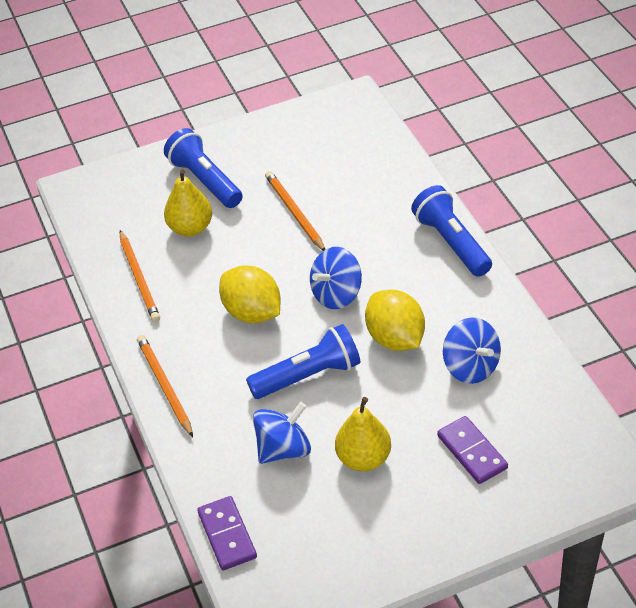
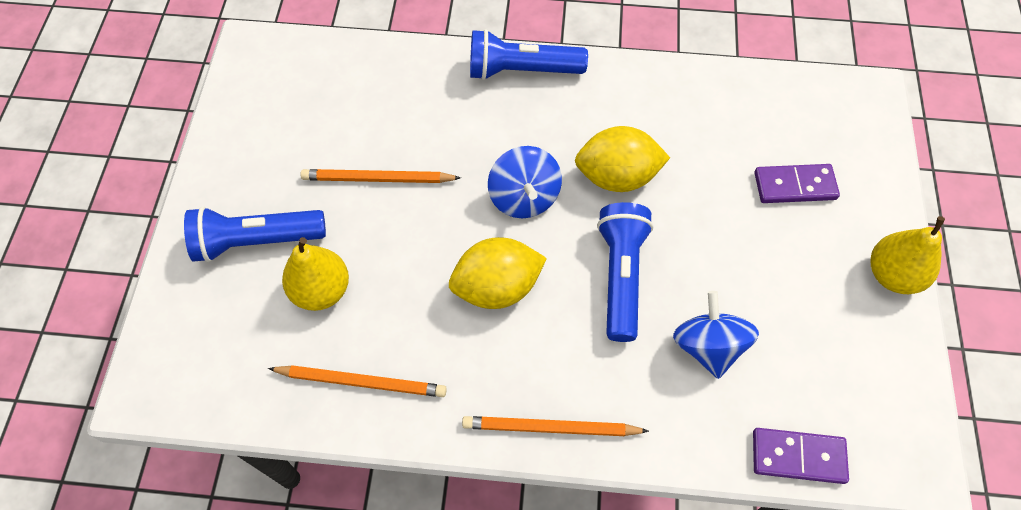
camera: 65 degrees left, 15 degrees up
(363, 458) = (757, 279): yellow pear -> yellow pear (892, 275)
(470, 367) = (690, 135): blue spinning top -> none

